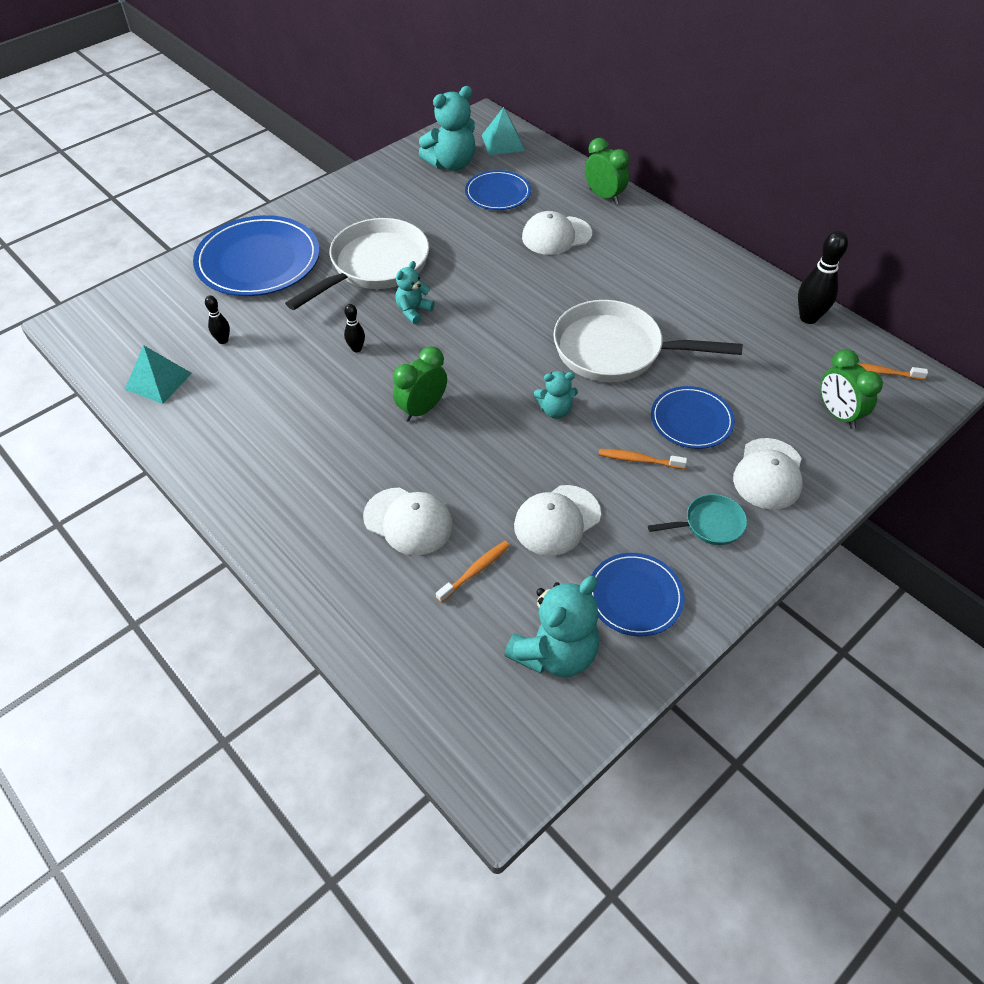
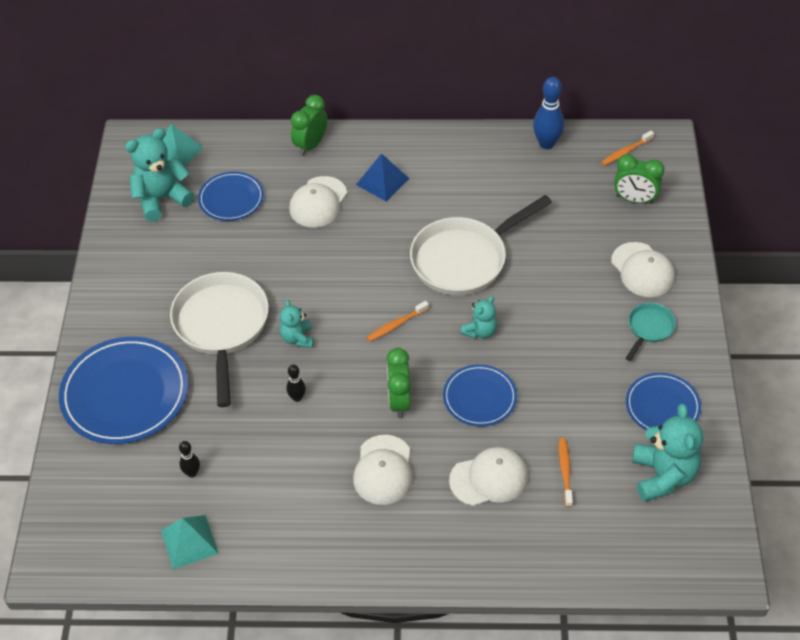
camera: 45 degrees left, 0 degrees up
(451, 164) = (161, 199): turquoise teddy bear -> turquoise teddy bear turned 135 degrees counterclockwise
(557, 520) = (569, 400): white cap -> white cap (383, 470)
(604, 196) = (310, 145): green clock -> green clock turned 60 degrees counterclockwise
(625, 254) = (382, 181): none -> blue pyramid
(639, 460) = (566, 322): orange toothbrush -> orange toothbrush (396, 325)
(691, 420) = (563, 270): blue plate -> blue plate (479, 397)
(808, 318) = (546, 143): black bowling pin -> blue bowling pin

